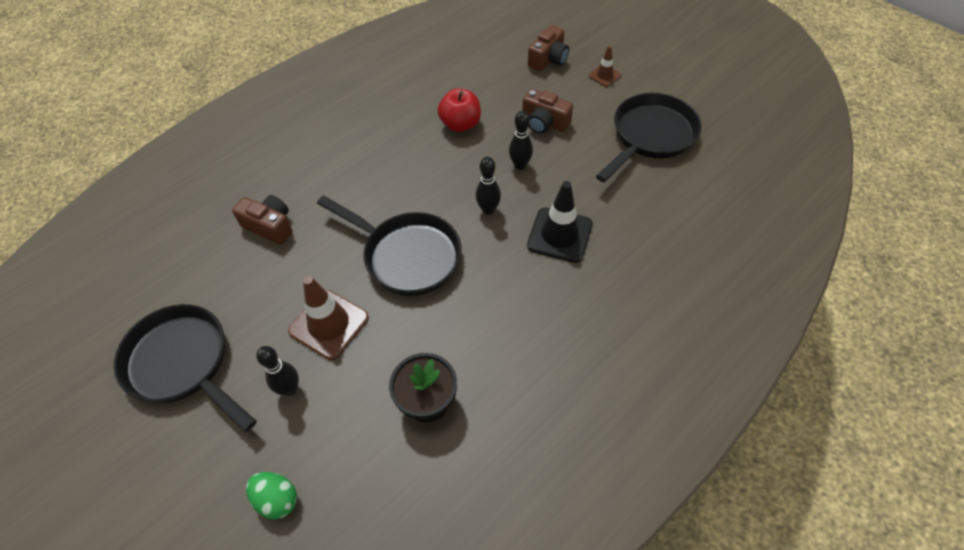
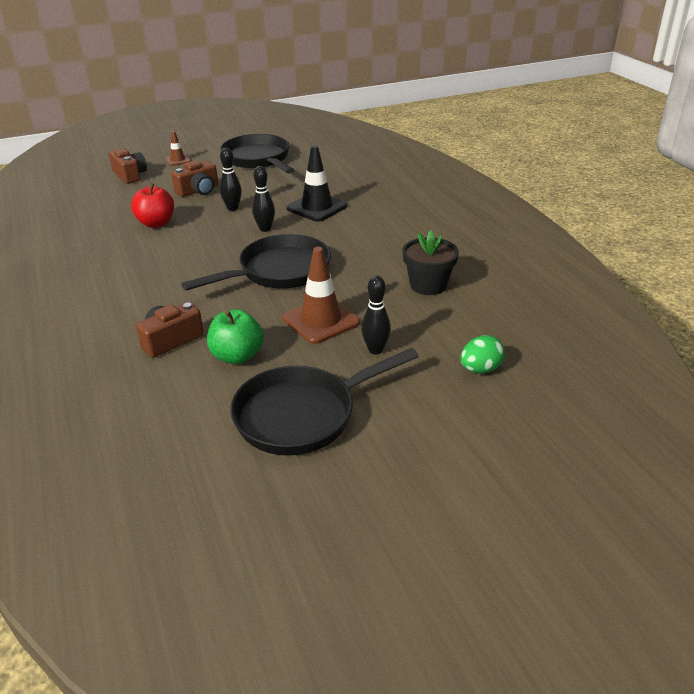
camera: 70 degrees left, 20 degrees down
(257, 282) = (237, 356): none -> green apple

